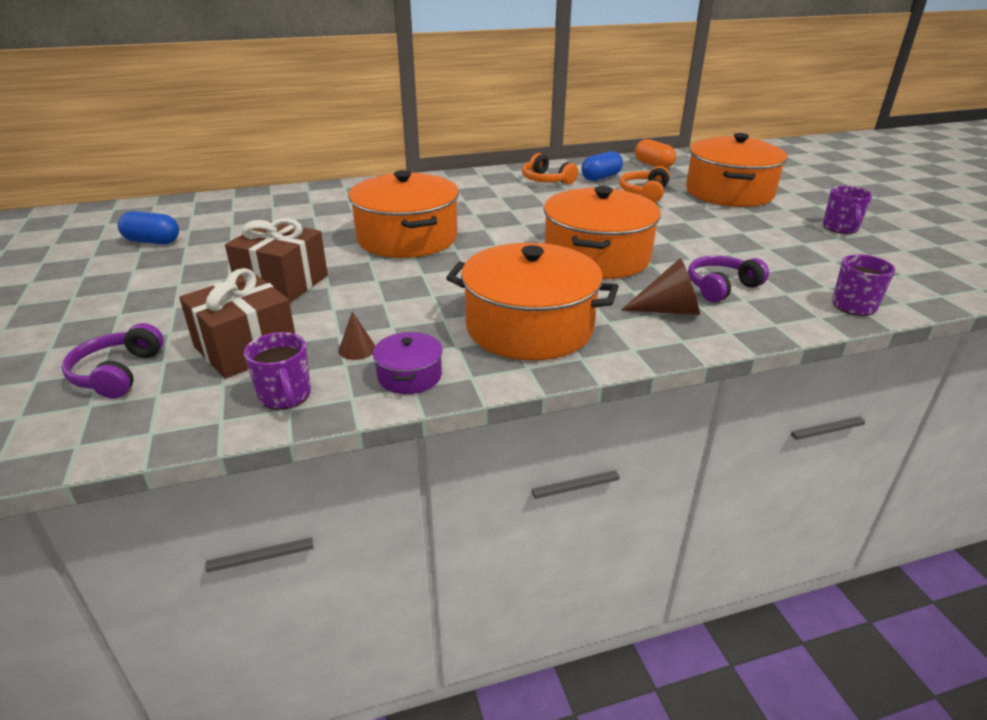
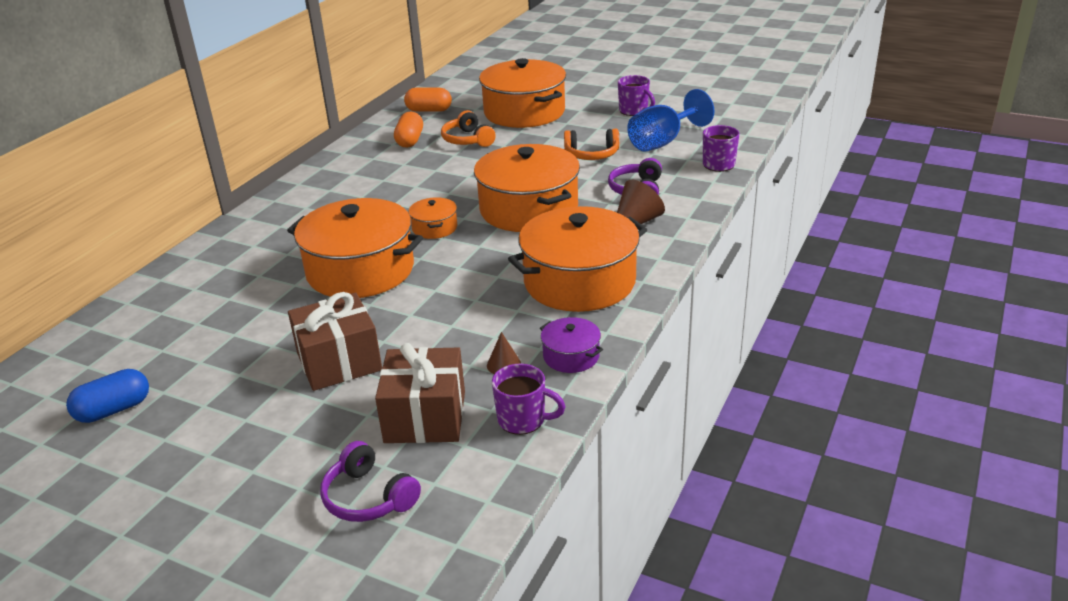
camera: 45 degrees left, 0 degrees up
(504, 236) = (434, 228): none -> orange pot
(546, 180) = (370, 163): orange headphones -> orange headphones (592, 154)
(601, 177) = (410, 140): blue capsule -> orange capsule
(825, 262) = (663, 142): none -> blue goblet

